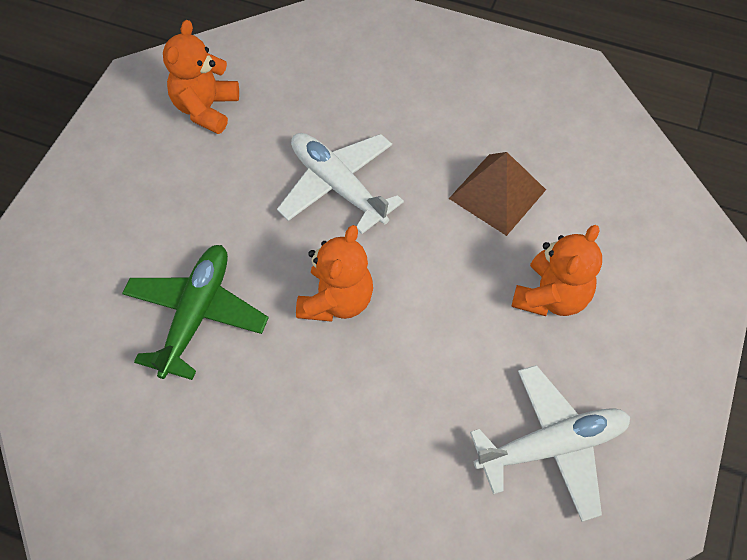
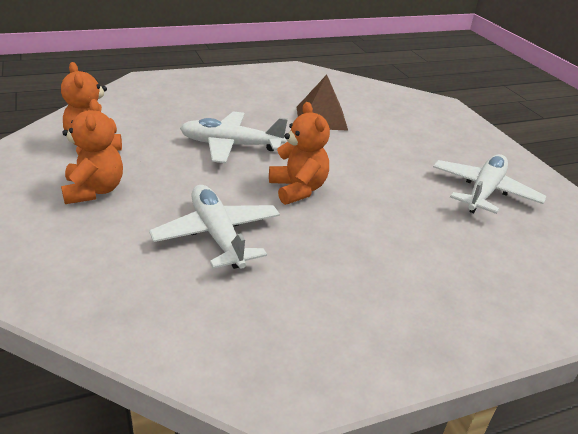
camera: 45 degrees left, 25 degrees down
(196, 315) = (217, 235): green plane -> white plane
(551, 296) = (400, 142): orange teddy bear -> orange teddy bear (94, 190)

